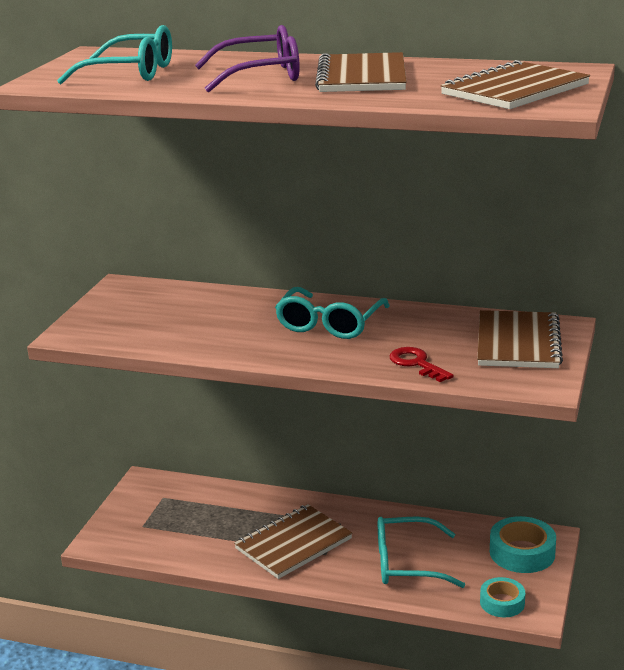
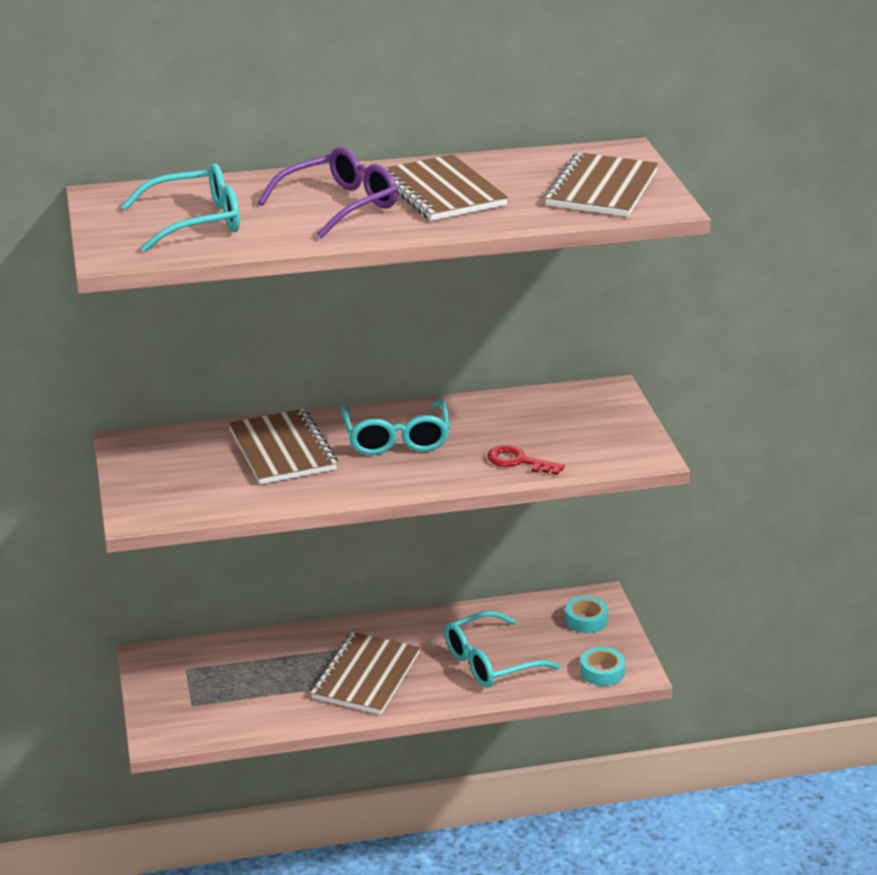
camera: 30 degrees left, 5 degrees up
(517, 343) = (588, 417): brown notebook -> brown notebook (282, 450)
(522, 552) = (586, 620): turquoise tape -> turquoise tape, size x0.64

